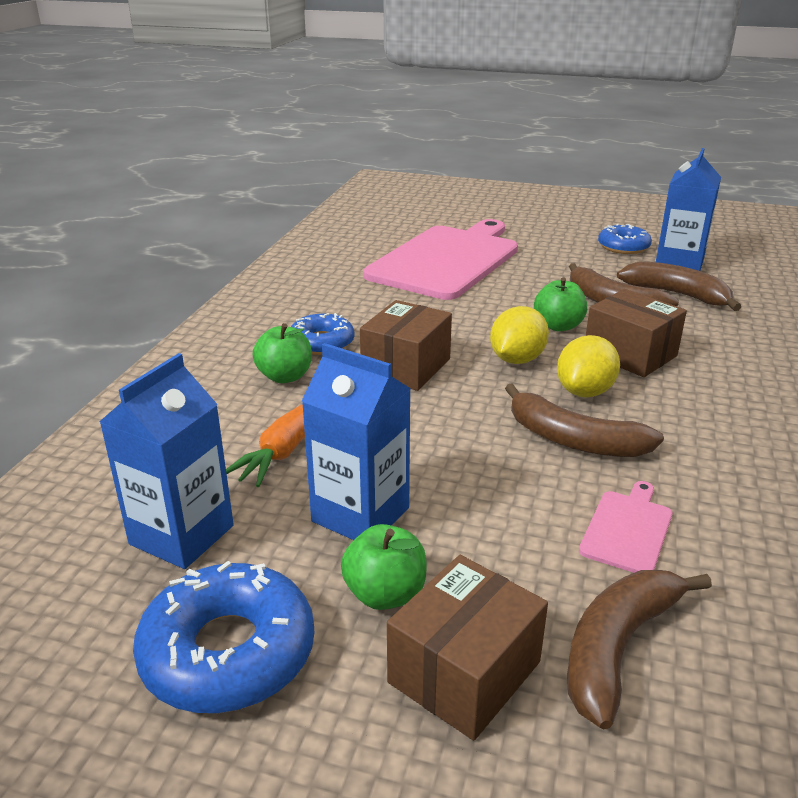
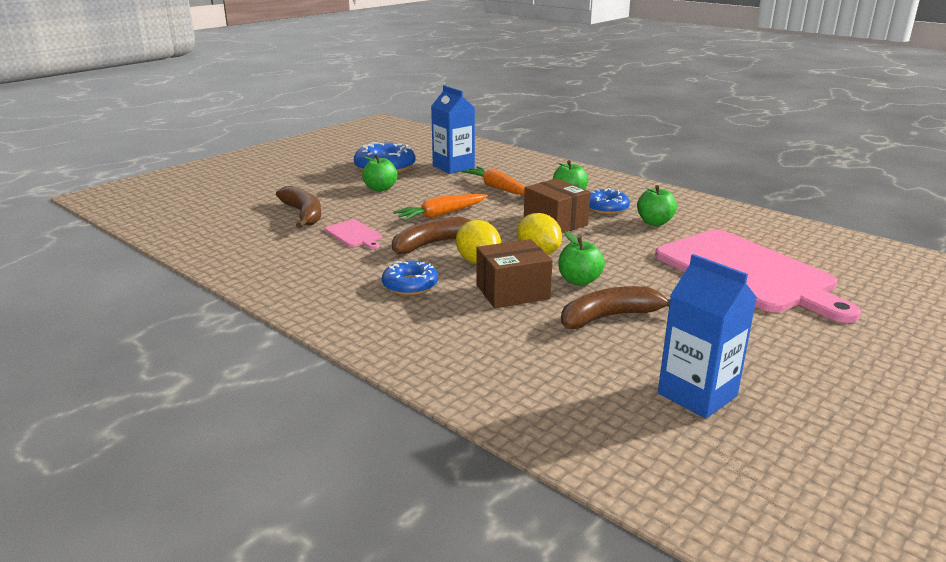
camera: 115 degrees right, 5 degrees down
(350, 309) = (654, 222): none -> green apple
(360, 514) = (430, 192): blue carton -> none
(459, 467) = (441, 214): none -> orange carrot
(464, 672) = (330, 192): brown box -> none
(623, 247) = (766, 378): blue donut -> blue donut (410, 285)
(677, 294) = (609, 357): brown banana -> none

